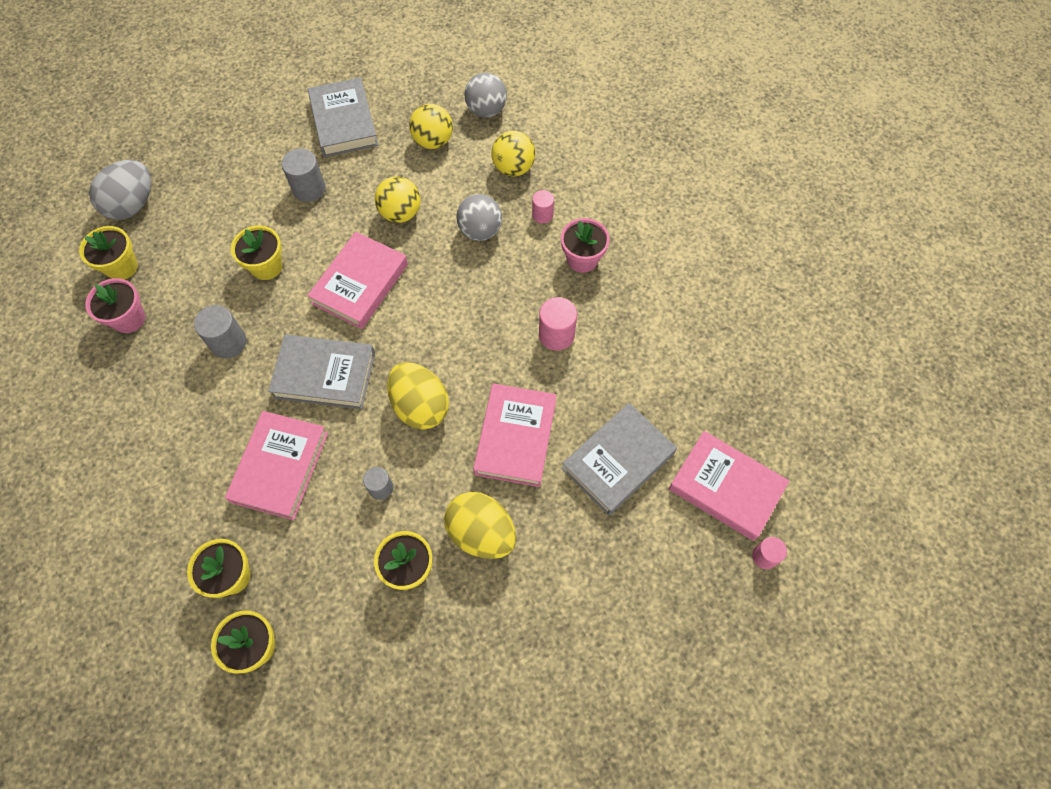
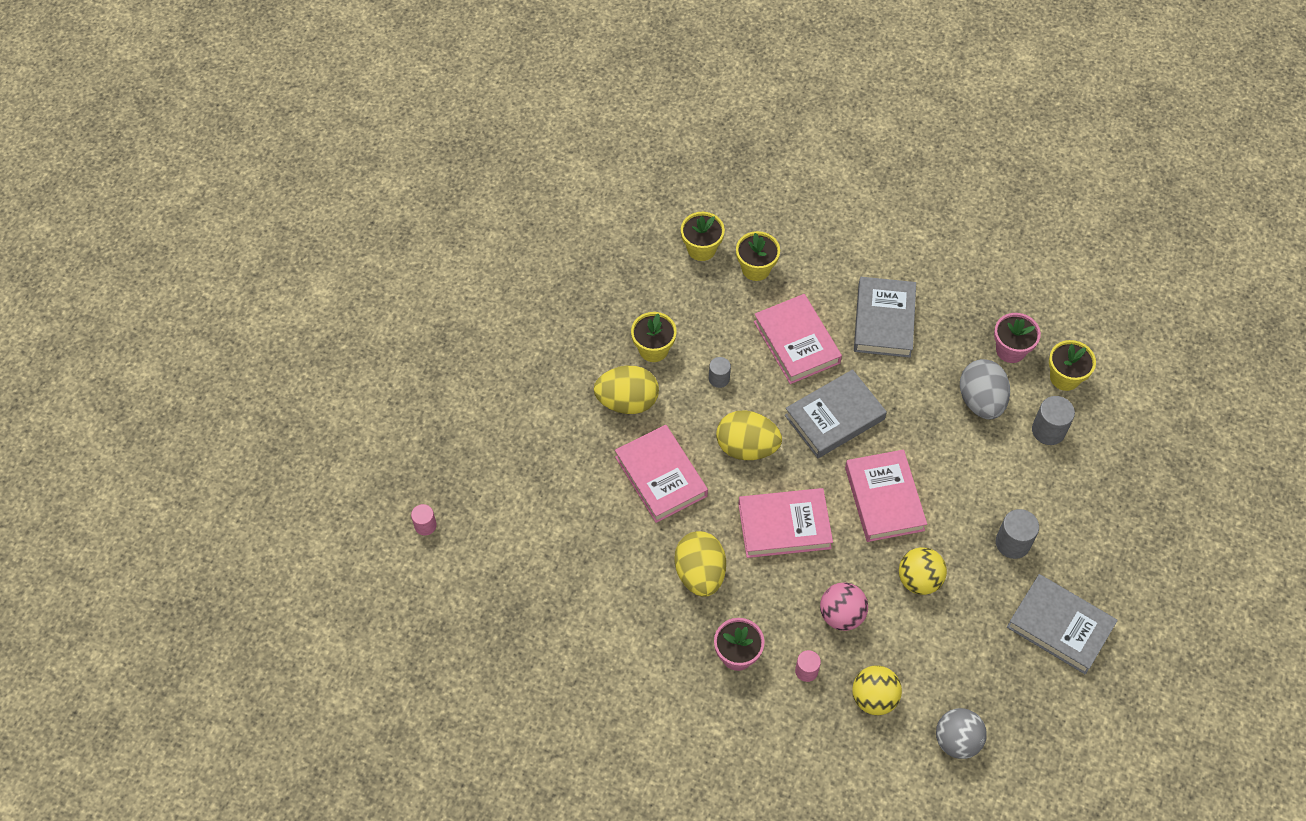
camera: 140 degrees right, 5 degrees down
(132, 205) = (1122, 424): grey egg -> grey egg (981, 401)
(228, 342) = (924, 387): grey cylinder -> grey cylinder (1048, 430)
(266, 266) = (966, 458): yellow flower pot -> none
(433, 141) = (967, 669): yellow ball -> none
(480, 231) = (841, 615): grey ball -> pink ball
(556, 335) = (700, 573): pink cylinder -> yellow egg
(618, 461) = (575, 514): grey book -> grey book (884, 320)
(725, 488) = (484, 552): pink book -> pink book (784, 526)

